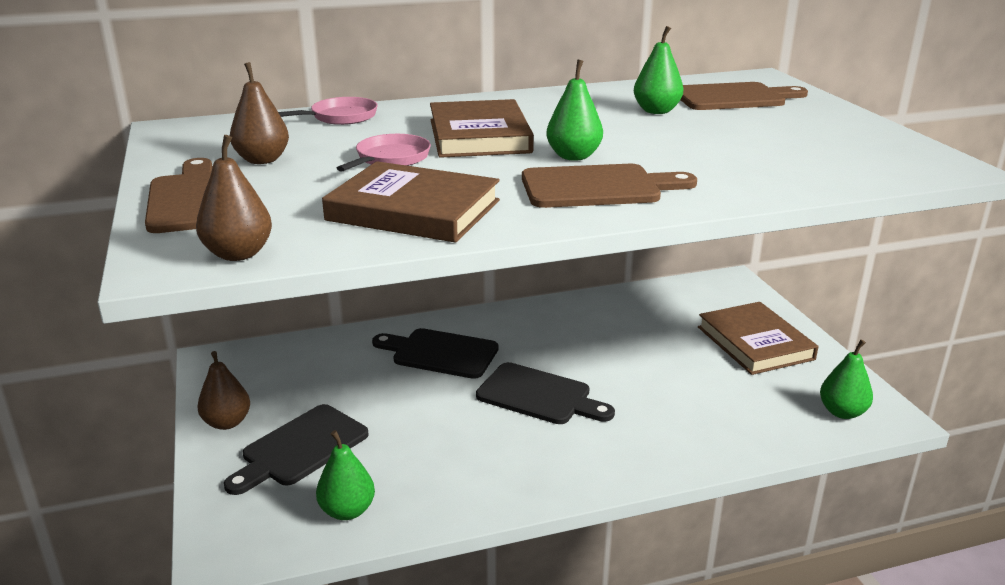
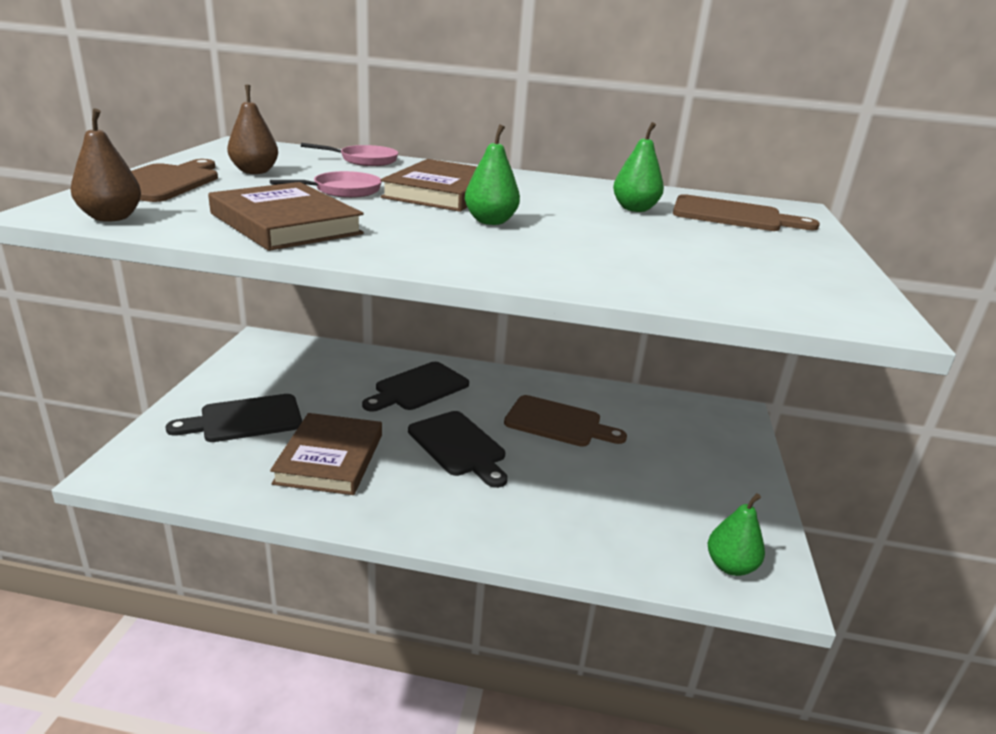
camera: 25 degrees right, 0 degrees up
(227, 422) = (220, 384): brown pear -> none
(347, 511) = (224, 475): green pear -> none
(440, 353) = (418, 388): black cutting board -> black cutting board turned 90 degrees counterclockwise
(598, 187) = (464, 246): brown cutting board -> brown cutting board (558, 423)
(755, 343) = (703, 472): brown book -> brown book (330, 458)

